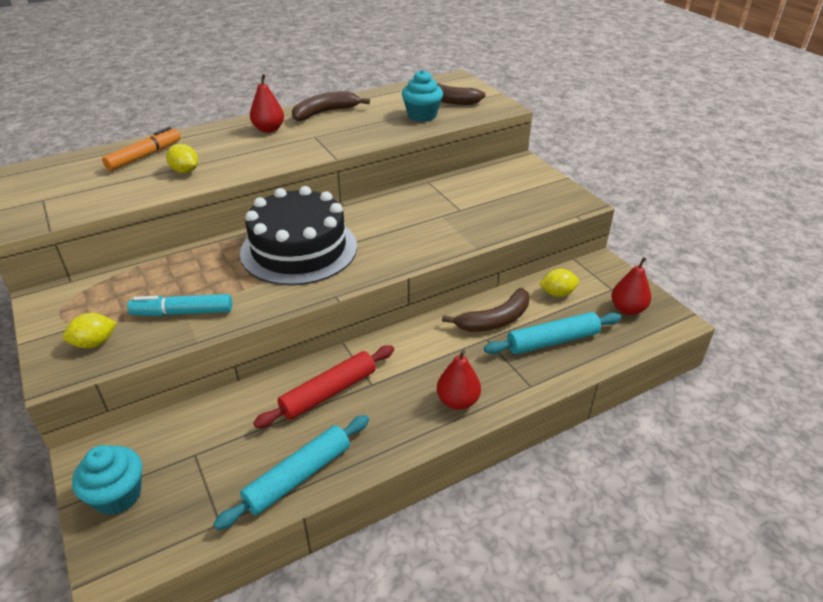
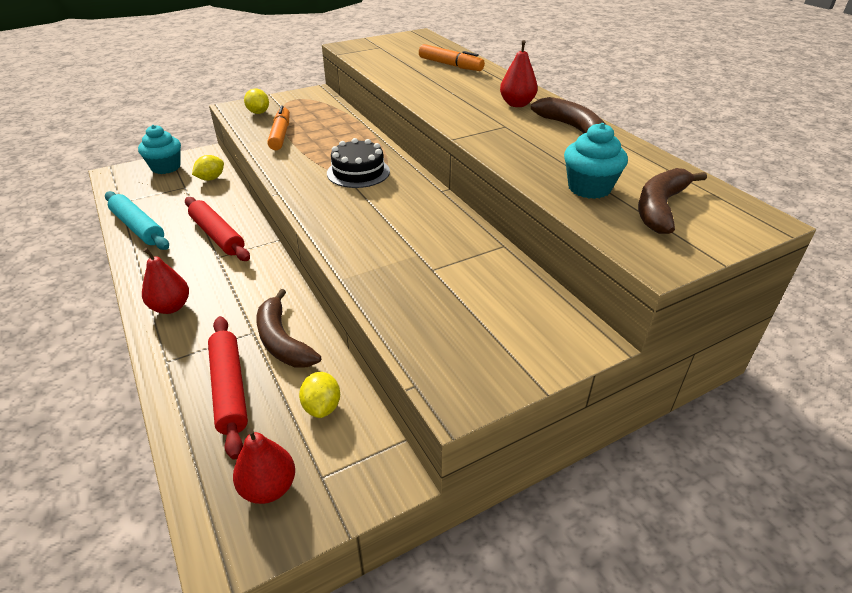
camera: 90 degrees right, 0 degrees up
(182, 312) = (280, 134): turquoise marker -> orange marker
(185, 171) = (423, 80): yellow lemon -> yellow lemon (211, 178)
(299, 249) = (358, 172): black cake -> black cake, size x0.56
(552, 341) = (229, 389): turquoise rolling pin -> red rolling pin

